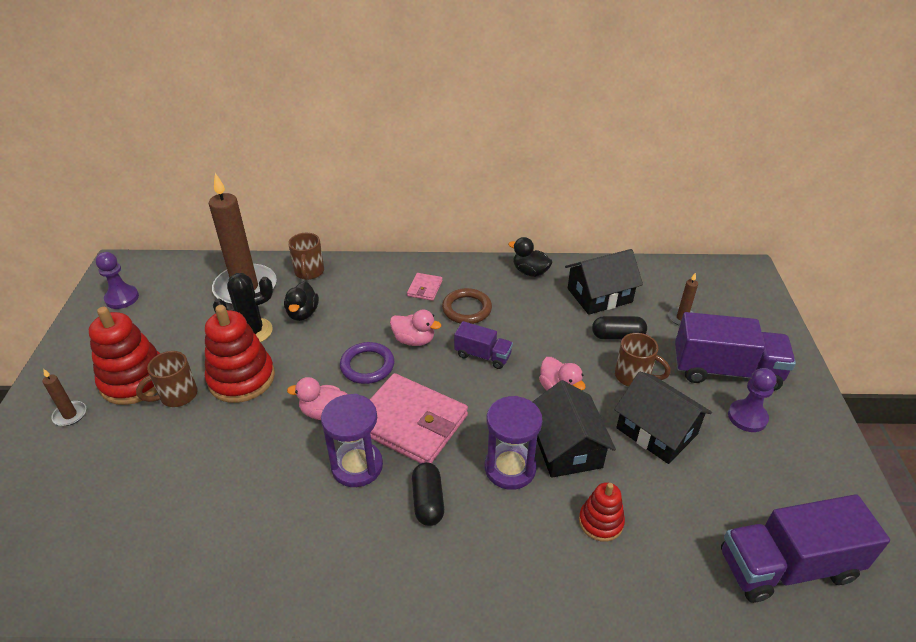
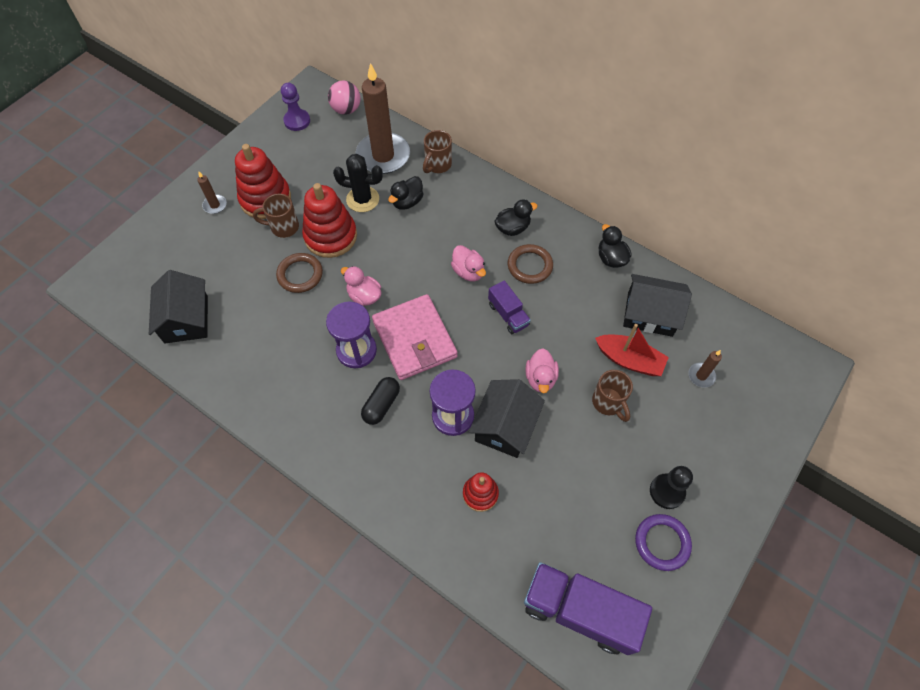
camera: 35 degrees right, 20 degrees up
(174, 268) = (346, 110): none -> pink ball
(232, 429) = (300, 275): none -> brown ring
(367, 366) = (419, 275): purple ring -> purple ring (662, 543)
(425, 288) = (512, 228): pink wallet -> black duck
(617, 336) = (629, 360): black capsule -> red boat
(656, 431) = (583, 456): black house -> black house (186, 319)
(725, 370) = (690, 444): purple truck -> none
(747, 417) = (667, 491): purple pawn -> black pawn

